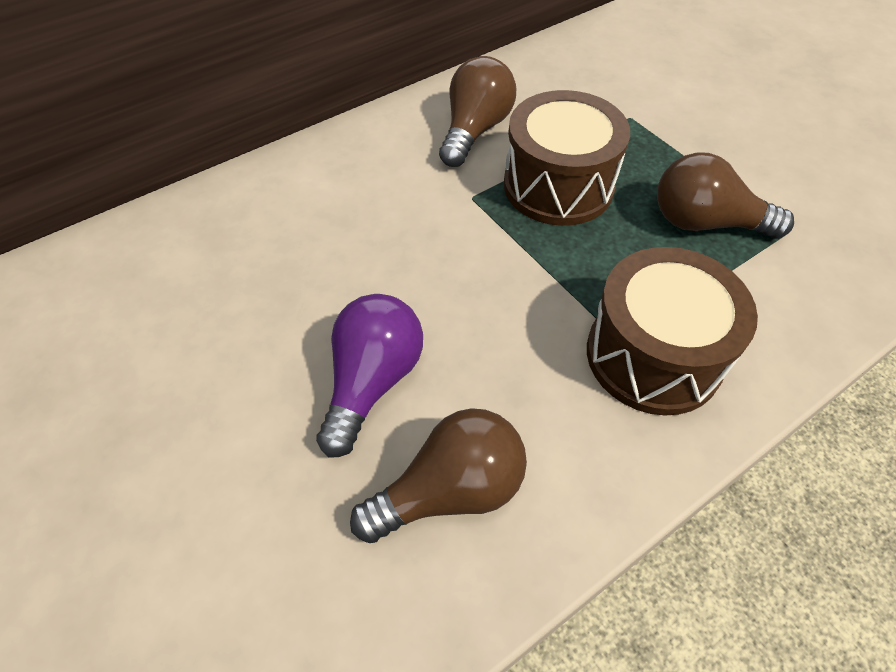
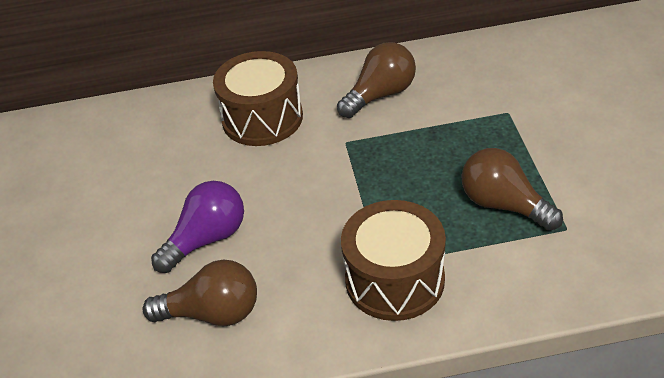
camera: 30 degrees right, 10 degrees down
(558, 186) = (412, 150): brown drum -> brown drum (262, 118)

